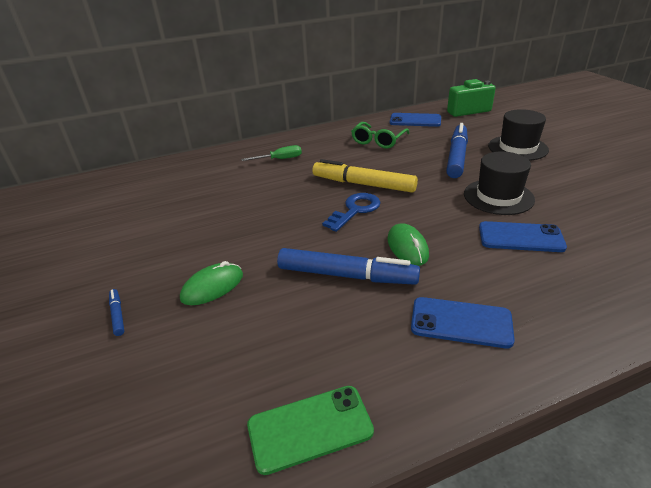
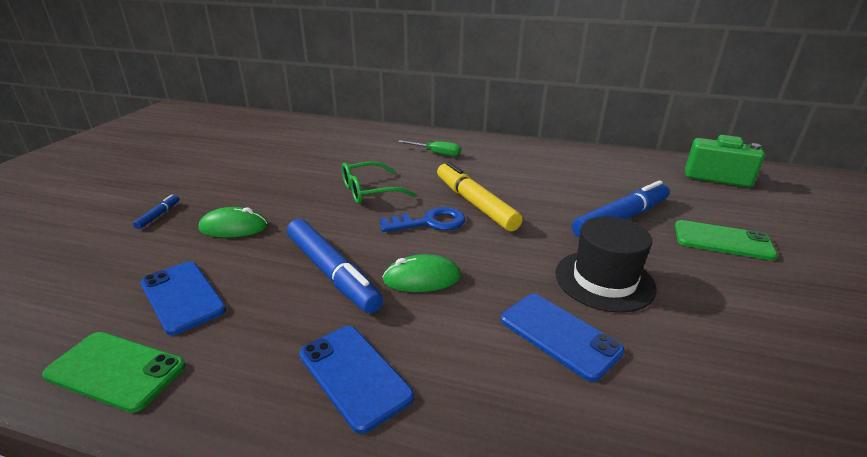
camera: 35 degrees right, 5 degrees down
(378, 141) = (554, 171): green glasses -> green glasses (368, 191)
(407, 247) = (422, 278): green mouse -> green mouse turned 60 degrees clockwise
(415, 120) = (630, 166): blue phone -> blue phone (182, 296)
(517, 148) = (722, 241): black hat -> green phone

